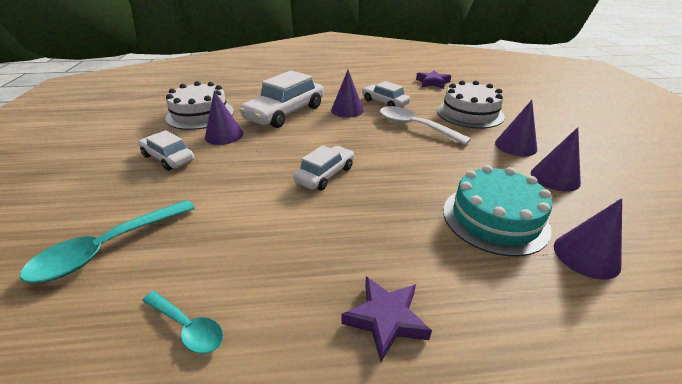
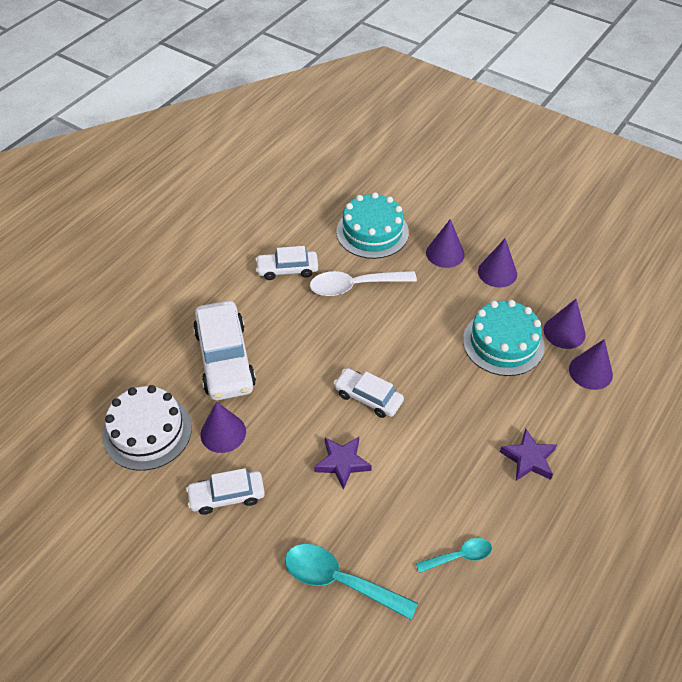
camera: 50 degrees left, 15 degrees up
(107, 248) = (339, 581): turquoise spoon -> turquoise spoon turned 120 degrees clockwise
(325, 174) = (368, 397): white car -> white car turned 45 degrees counterclockwise
(347, 110) = (272, 308): purple cone -> purple cone (590, 371)
(432, 82) = (286, 200): purple star -> purple star (342, 463)
(469, 113) = (372, 232): white cake -> turquoise cake

